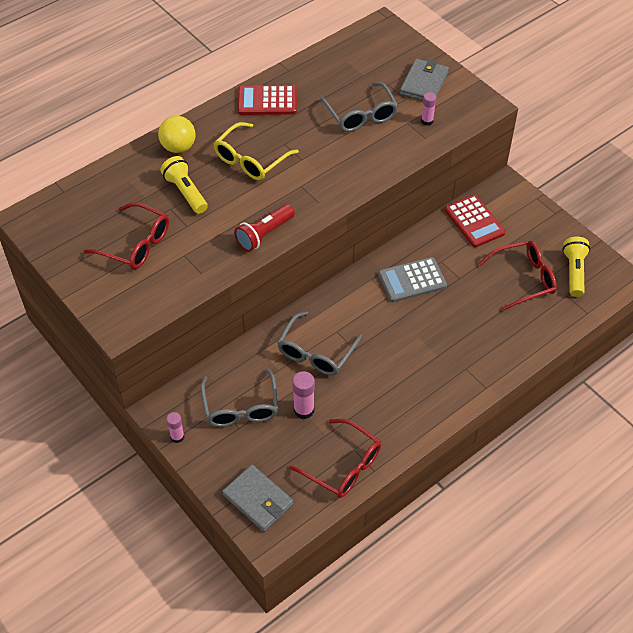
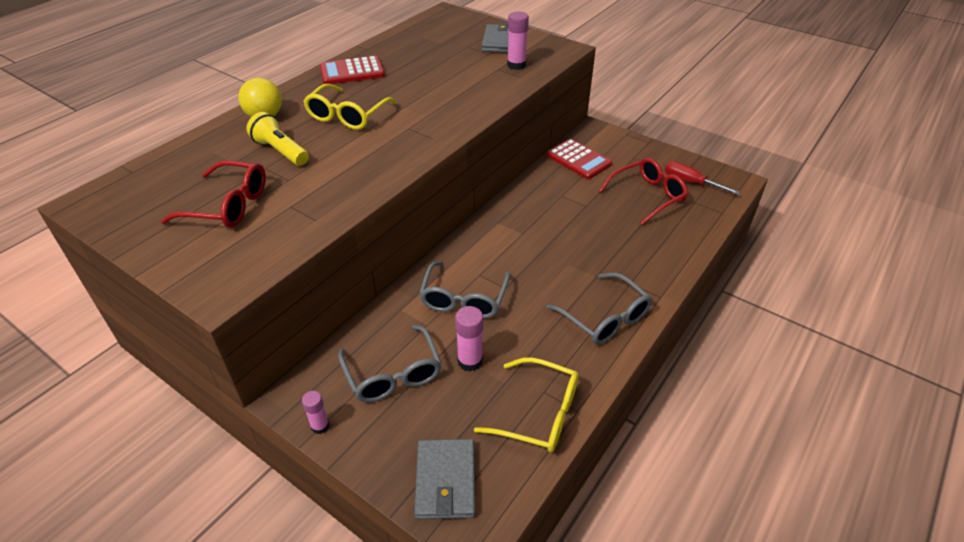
camera: 15 degrees left, 10 degrees down
(258, 499) = (446, 481): grey wallet -> grey wallet turned 60 degrees clockwise
(264, 234) = (381, 173): red flashlight -> none
(343, 466) = (539, 414): red glasses -> yellow glasses
(361, 115) = (450, 69): grey glasses -> grey glasses (605, 318)
(412, 280) = (540, 215): grey calculator -> none
(427, 121) = (516, 65): pink glue stick -> pink glue stick, size x1.53
(574, 272) = (691, 182): yellow flashlight -> red screwdriver

